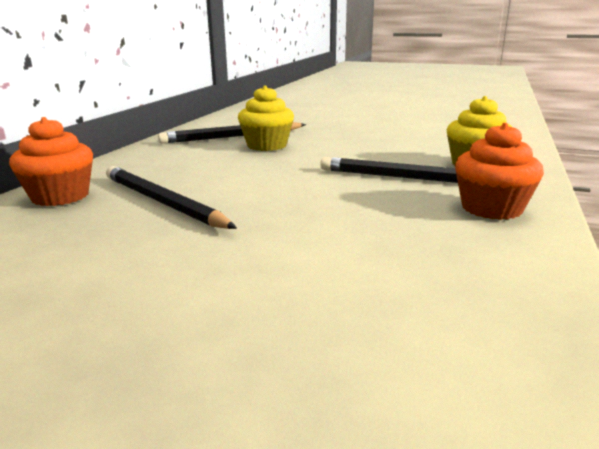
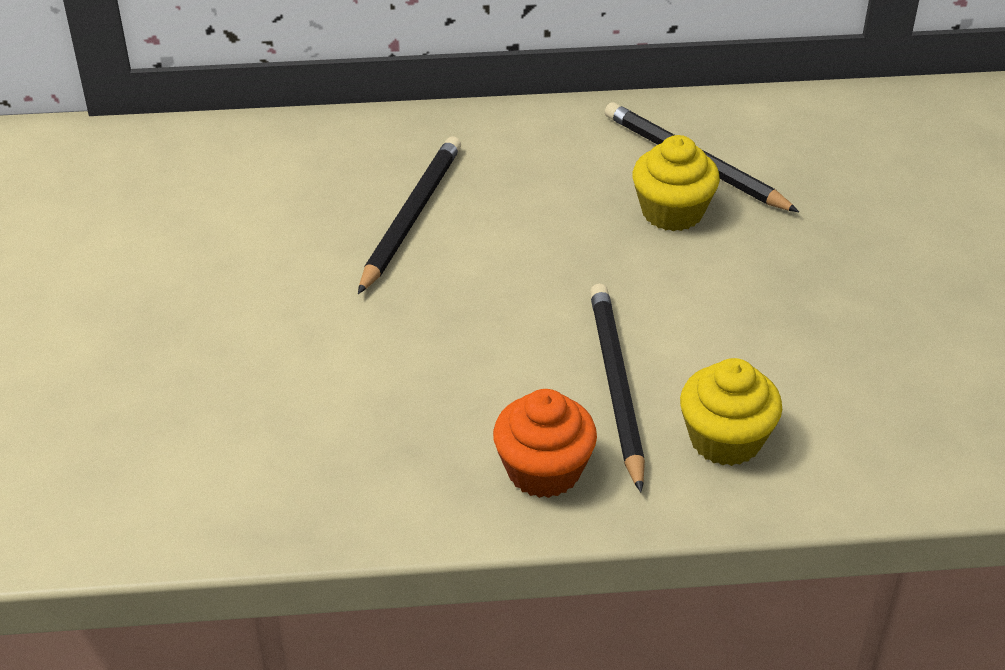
camera: 65 degrees right, 20 degrees up
(60, 196) = (385, 144): orange cupcake -> none

